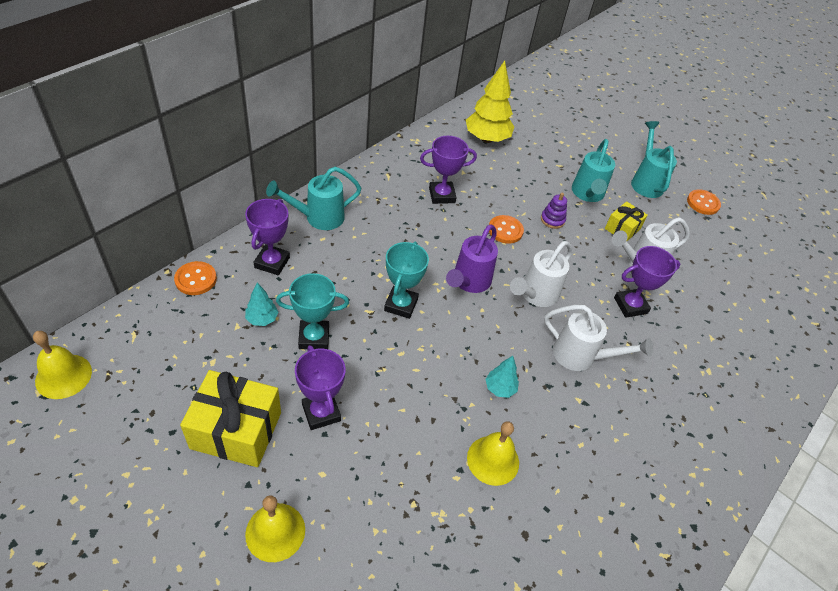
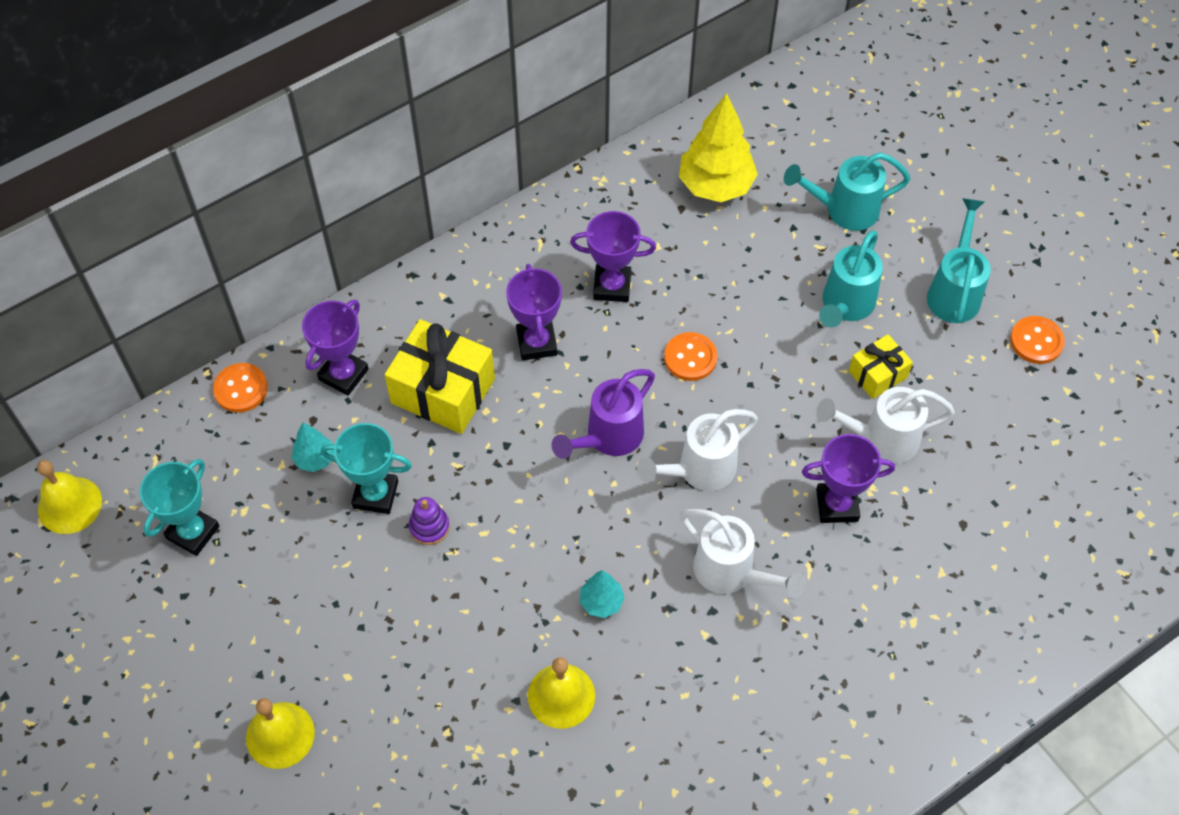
camera: 20 degrees right, 10 degrees up
(236, 430) = (257, 605): yellow gift -> yellow gift (443, 391)
(318, 217) = (421, 308): turquoise watering can -> turquoise watering can (844, 210)
(321, 412) = (362, 599): purple trophy -> purple trophy (536, 343)
(401, 305) = (502, 461): turquoise trophy -> turquoise trophy (193, 532)
(552, 220) = (770, 347): purple stacking toy -> purple stacking toy (429, 527)

